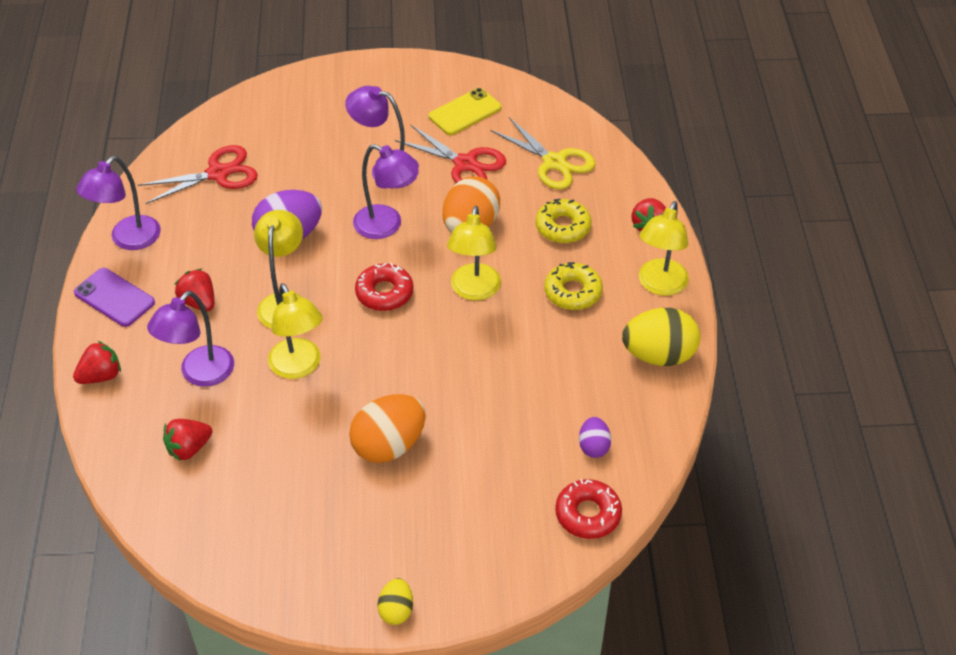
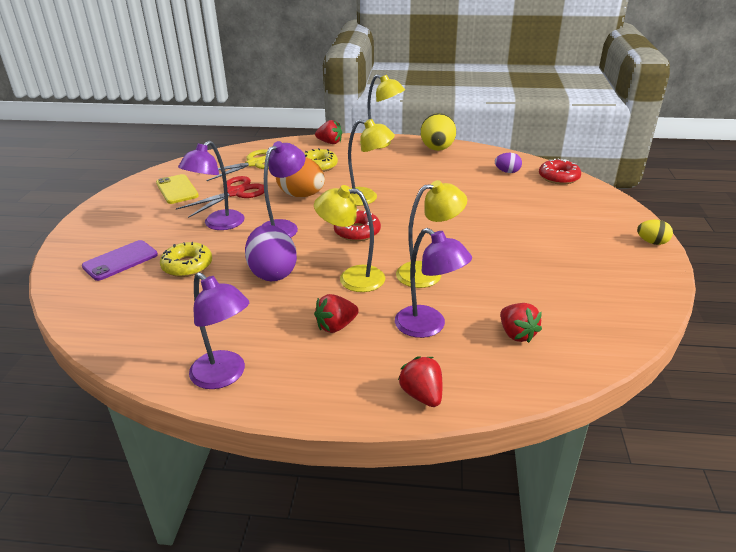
camera: 80 degrees left, 15 degrees down
(114, 297) = (310, 386): purple phone -> purple phone (120, 260)
(218, 173) = (161, 312): red scissors -> none
(389, 445) = (509, 237): orange egg -> none
(573, 292) = (378, 167): yellow donut -> yellow donut (187, 265)

